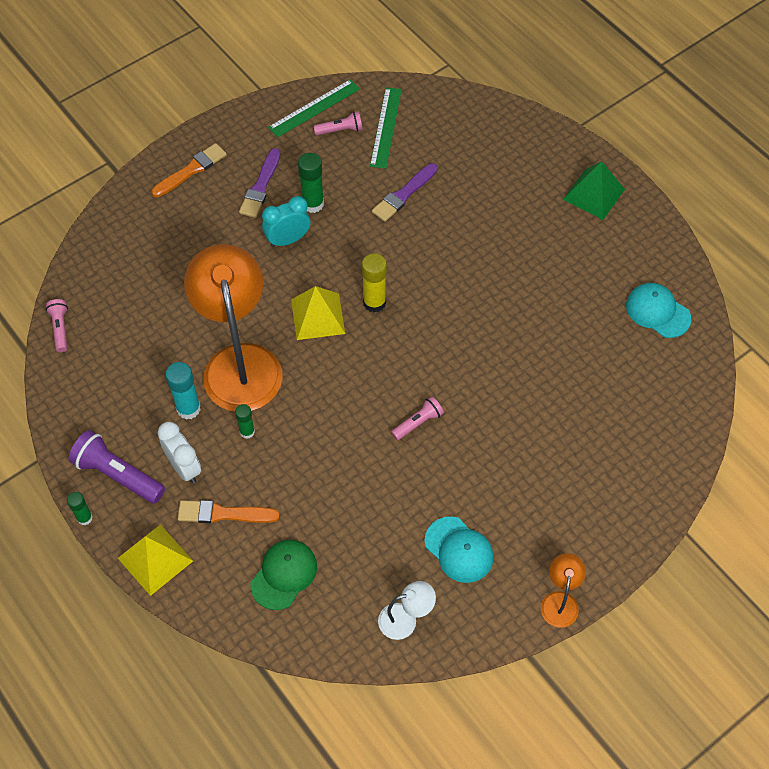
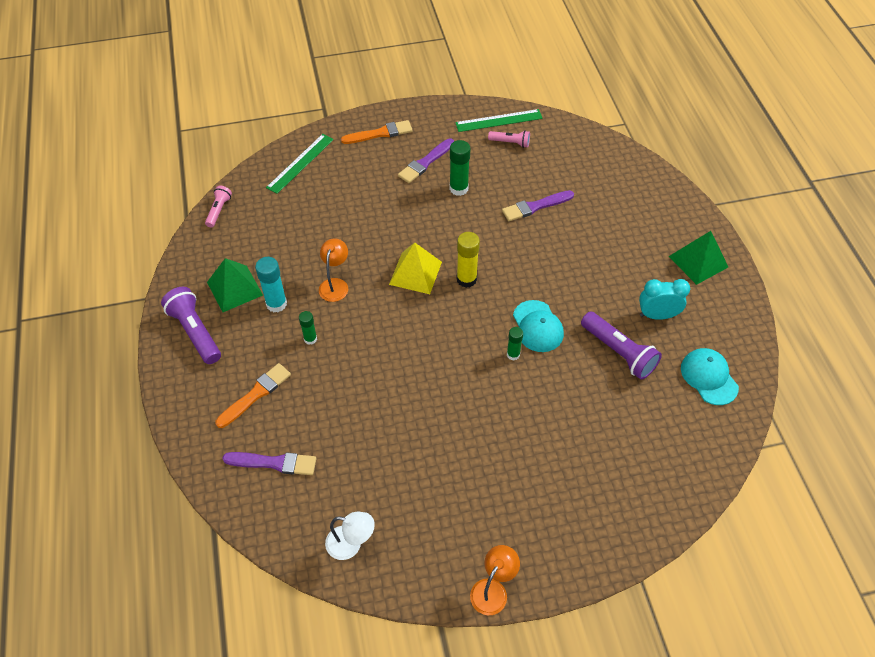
camera: 25 degrees right, 5 degrees down
(84, 518) = (152, 354): green glue stick -> green glue stick (513, 354)
(132, 410) = (234, 288): none -> green pyramid
(155, 559) = (184, 407): yellow pyramid -> none
(184, 467) = (247, 346): white clock -> none
(223, 513) = (255, 394): orange brush -> orange brush turned 105 degrees clockwise
(240, 362) = (335, 284): orange lamp -> orange lamp, size x0.43
(284, 575) = (274, 463): green cap -> purple brush
(288, 240) = (424, 208): turquoise clock -> turquoise clock (657, 315)
(386, 127) = (548, 152): green ruler -> green ruler (300, 163)
(418, 423) = (450, 387): pink flashlight -> none
(459, 550) = (428, 505): turquoise cap -> turquoise cap (537, 326)
(562, 320) = (618, 352): none -> purple flashlight

